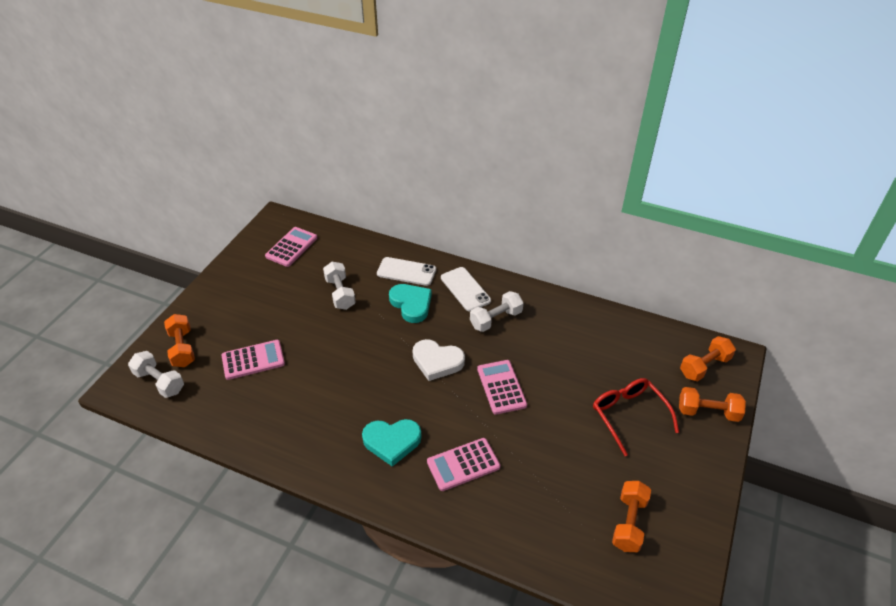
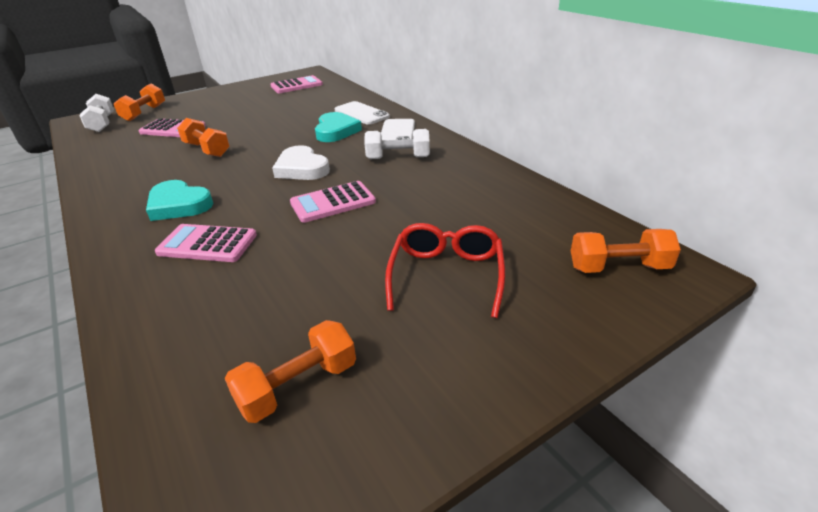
camera: 35 degrees right, 10 degrees down
(340, 293) = (291, 113): white dumbbell -> none
(501, 387) = (333, 202): pink calculator -> pink calculator turned 135 degrees counterclockwise
(708, 412) = (572, 316): orange dumbbell -> orange dumbbell (207, 150)

